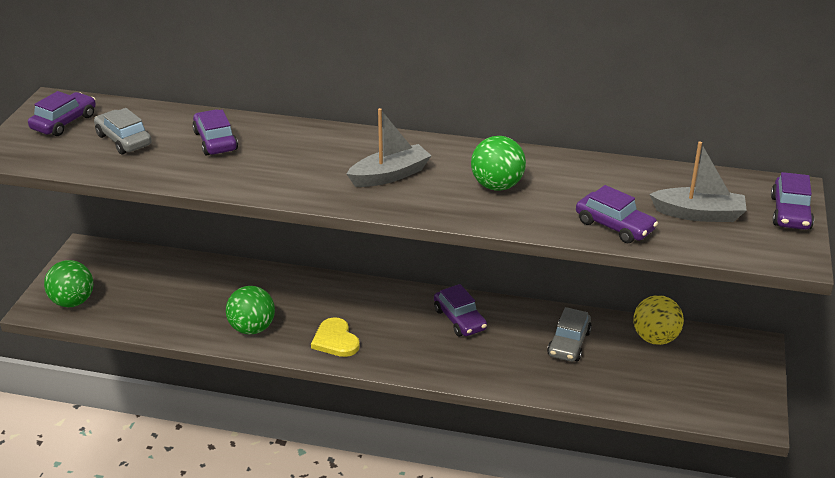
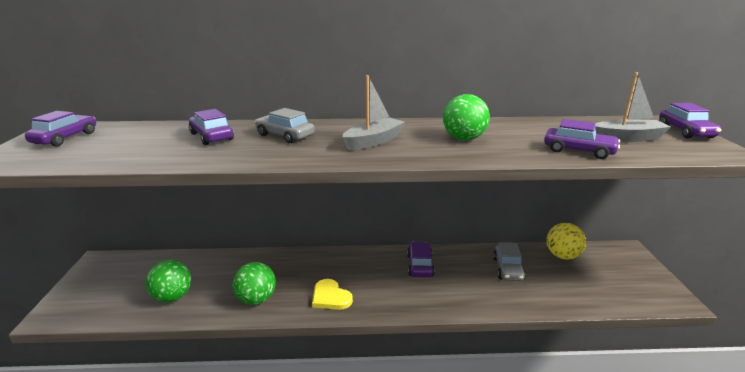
camera: 15 degrees left, 10 degrees down
(73, 302) = (86, 304): green ball -> green ball (172, 297)
(124, 140) = (124, 143): grey car -> grey car (285, 136)
(459, 319) = (420, 265): purple car -> purple car turned 135 degrees counterclockwise

